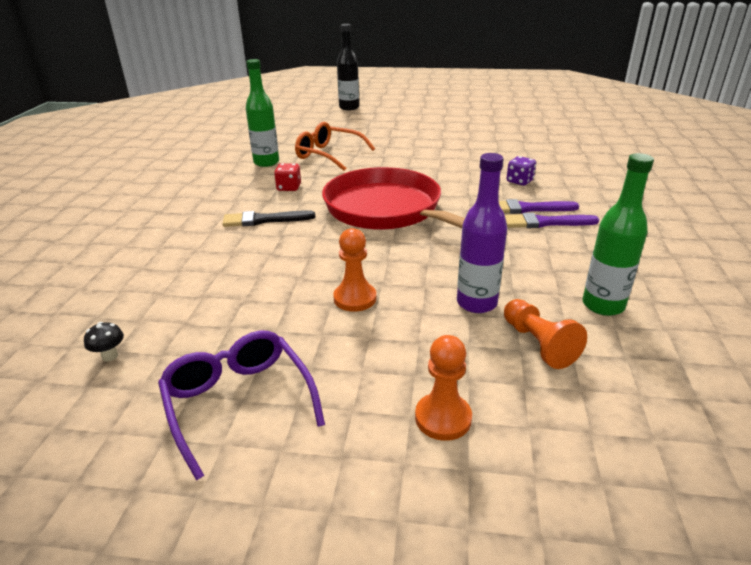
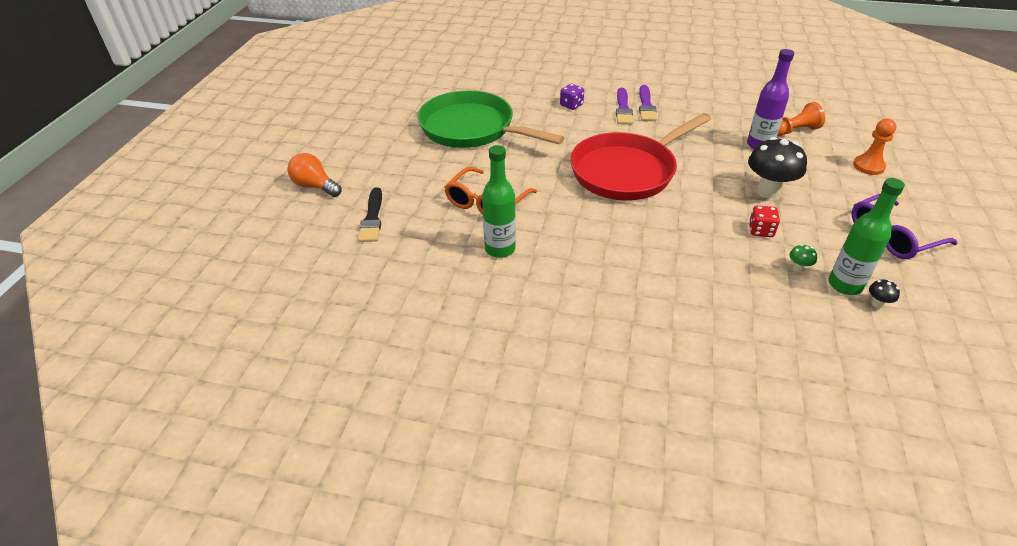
camera: 85 degrees left, 10 degrees up
(196, 304) = (798, 268): none -> green mushroom
(264, 220) = (650, 241): black brush -> black brush (372, 218)
(289, 187) = (574, 229): red dice -> red dice (760, 230)
(349, 108) = (315, 186): black bottle -> orange light bulb
(355, 298) = (768, 191): orange pawn -> black mushroom
(447, 143) = (472, 128): none -> green pan
(603, 305) = (749, 105): green bottle -> green bottle (845, 285)

